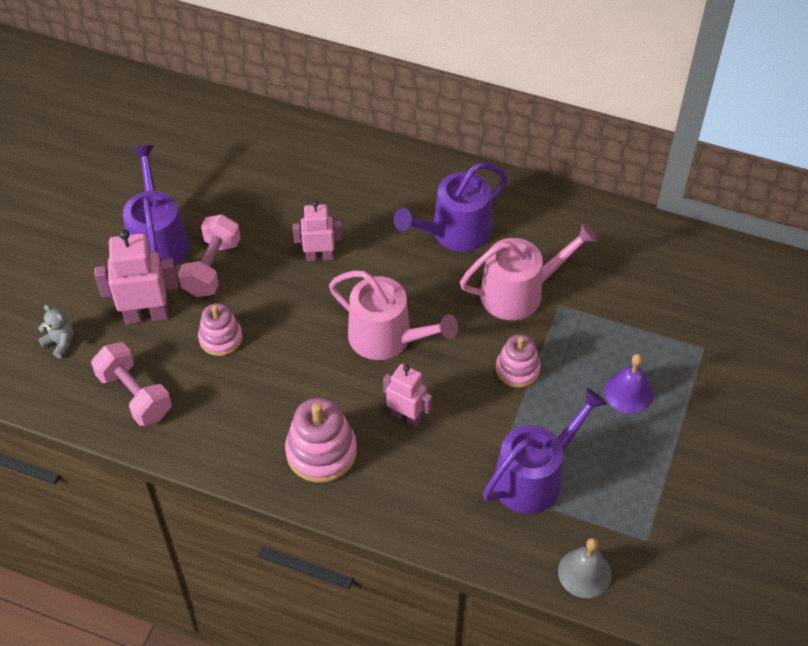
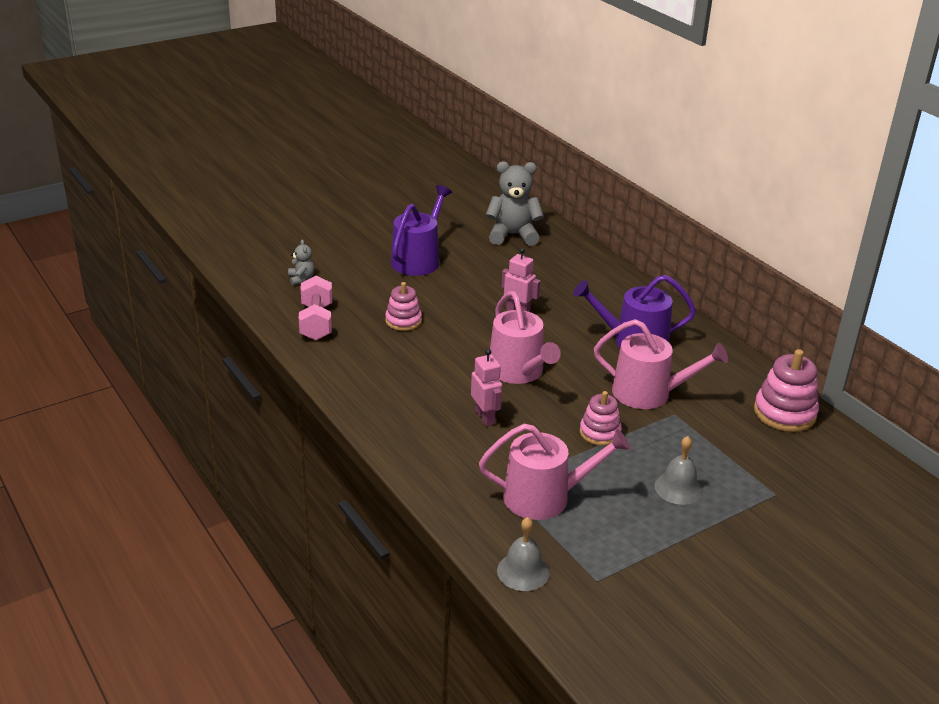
camera: 35 degrees right, 20 degrees down
(146, 315) = (369, 289): pink robot -> none
(212, 268) = (438, 286): pink dumbbell -> none
(223, 148) = (513, 235): none -> grey teddy bear
(321, 452) = (403, 406): pink stacking toy -> pink stacking toy (784, 413)
(534, 477) = (544, 497): purple watering can -> pink watering can
(628, 392) = (678, 488): purple bell -> grey bell

